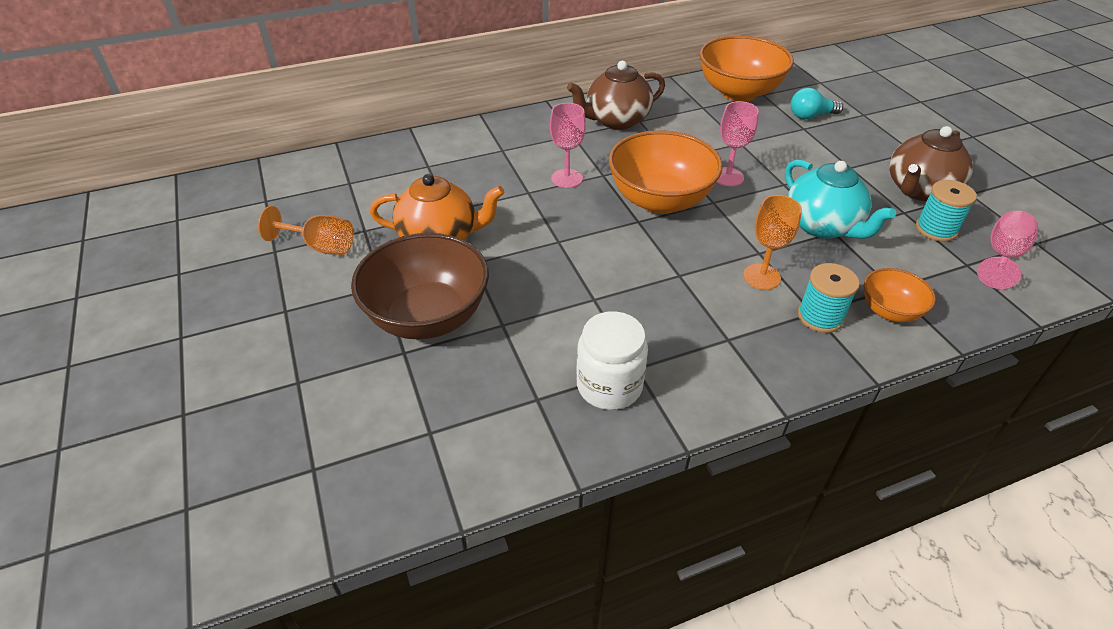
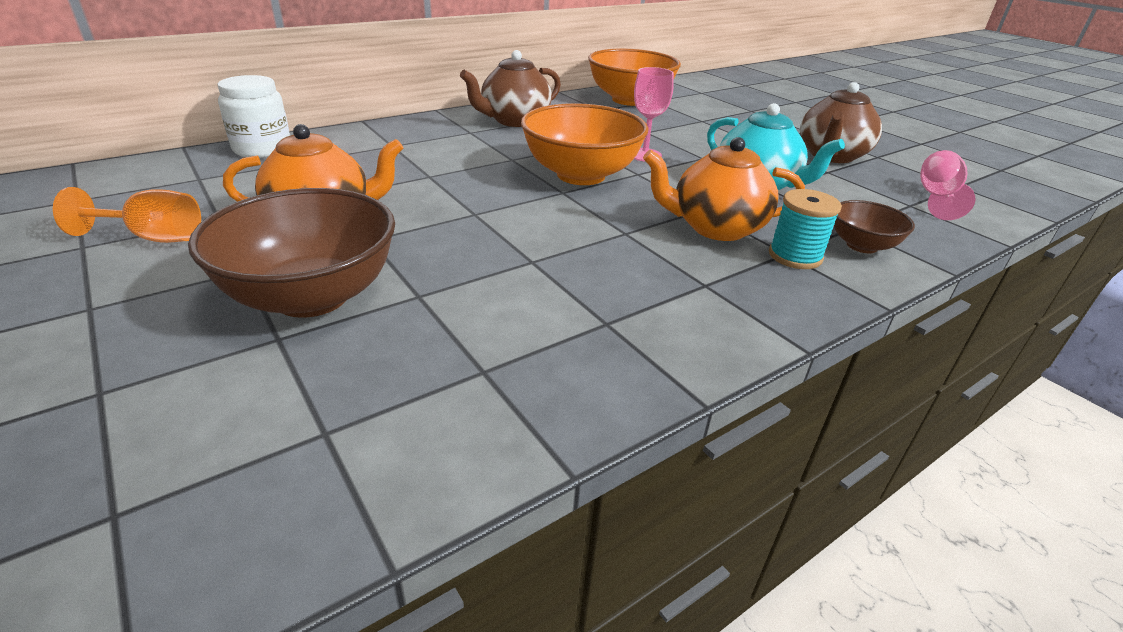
camera: 15 degrees left, 10 degrees down
(567, 178) = (472, 163): pink goblet -> none
(609, 386) = (578, 345): white jar -> white jar (262, 149)
(761, 277) = (716, 228): orange goblet -> orange teapot
(810, 116) = (704, 113): turquoise light bulb -> none
(889, 311) = (862, 246): orange bowl -> brown bowl
(936, 229) = (864, 181): turquoise spool -> none

